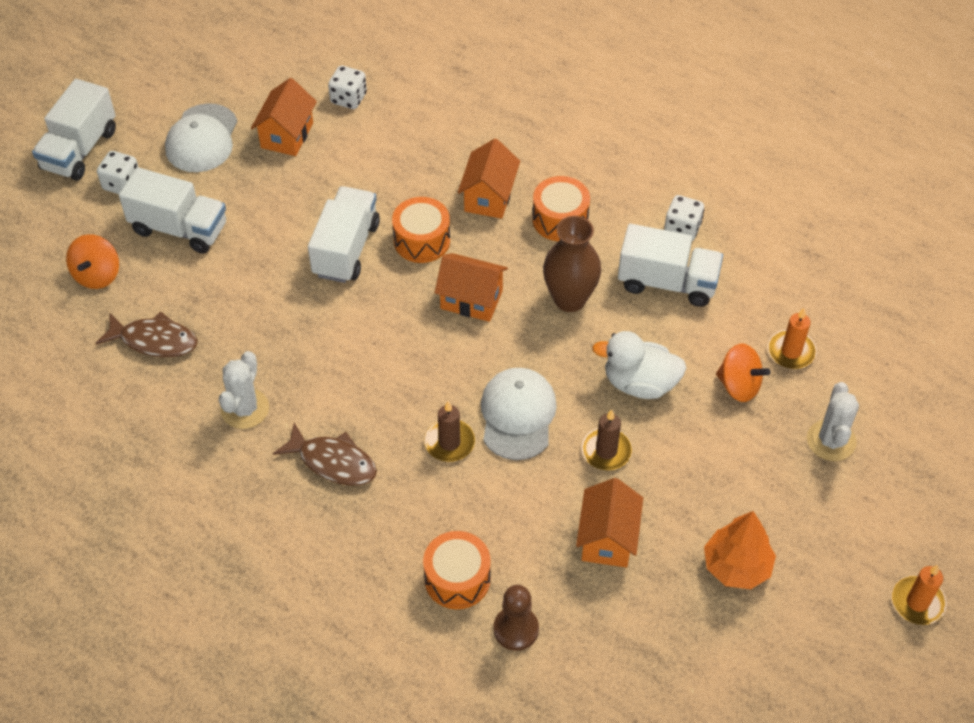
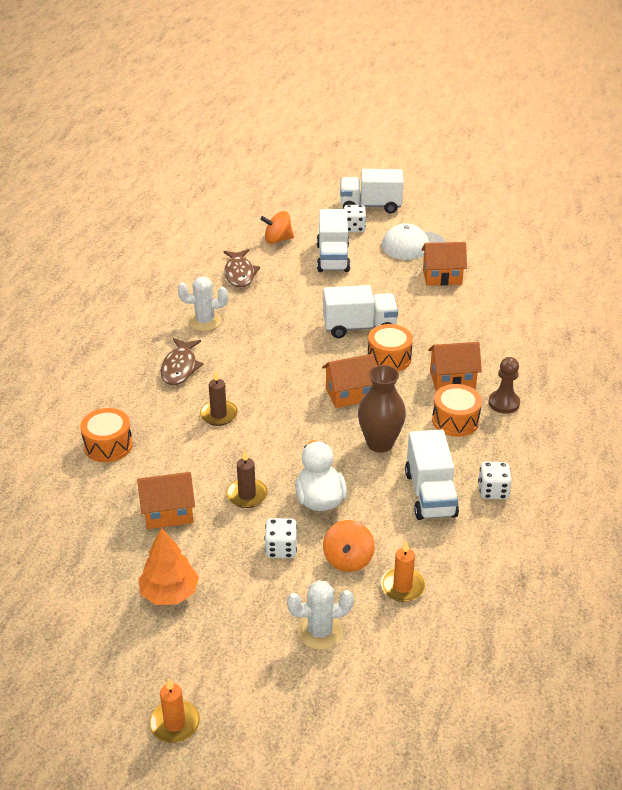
camera: 70 degrees right, 15 degrees down
(348, 98) = (496, 293): white dice -> white dice (281, 549)
(471, 299) = (350, 394): orange house -> orange house turned 75 degrees clockwise
(516, 629) = (76, 483): brown pawn -> brown pawn (504, 403)
(517, 415) = (258, 442): white cap -> none

